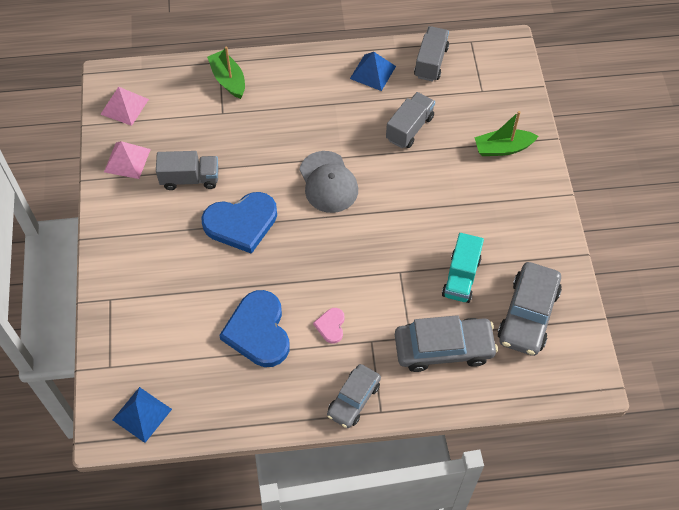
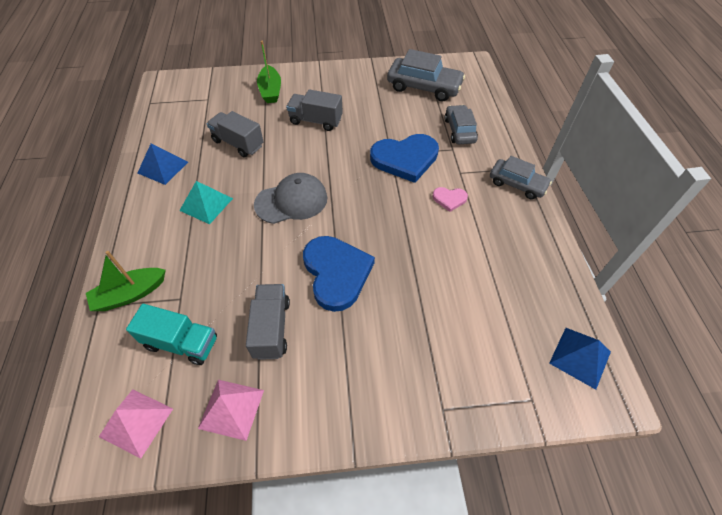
camera: 90 degrees left, 5 degrees down
(258, 331) = (463, 254): blue heart -> blue heart (405, 159)
(324, 114) = (206, 204): none -> turquoise pyramid
(431, 62) = (164, 128): grey truck -> grey truck (316, 121)
(443, 348) = (459, 130): grey car -> grey car, size x0.65
(461, 277) = (394, 118): turquoise truck -> turquoise truck (181, 343)

